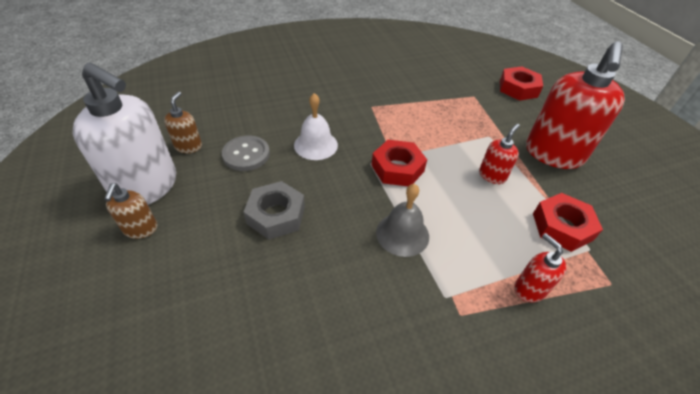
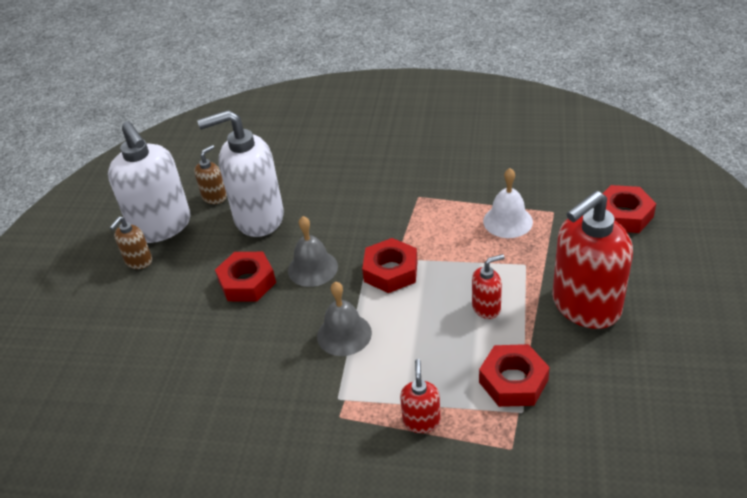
camera: 35 degrees right, 5 degrees down
(246, 154) = (258, 218): grey button -> white soap dispenser
(276, 215) = (247, 282): grey nut -> red nut
(316, 145) = (328, 225): white bell -> white bell (507, 221)
(329, 184) = (312, 268): none -> grey bell

